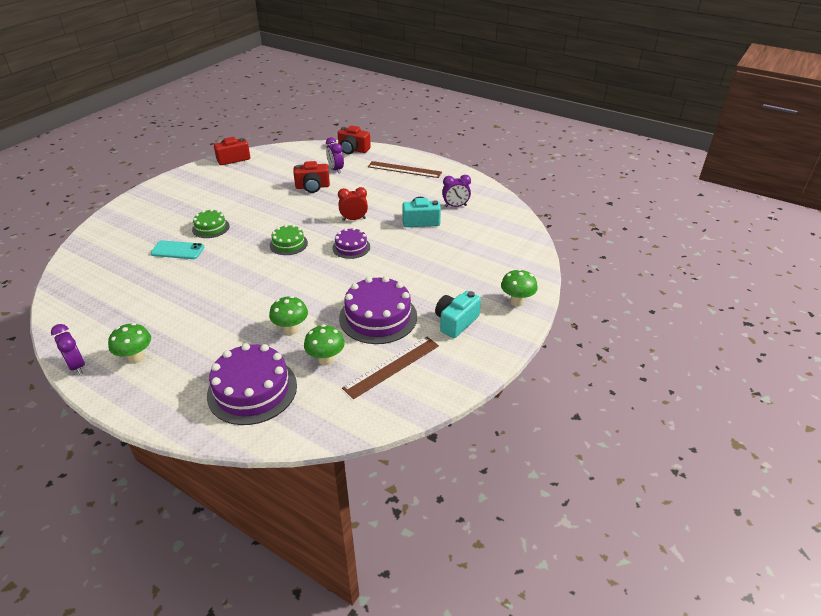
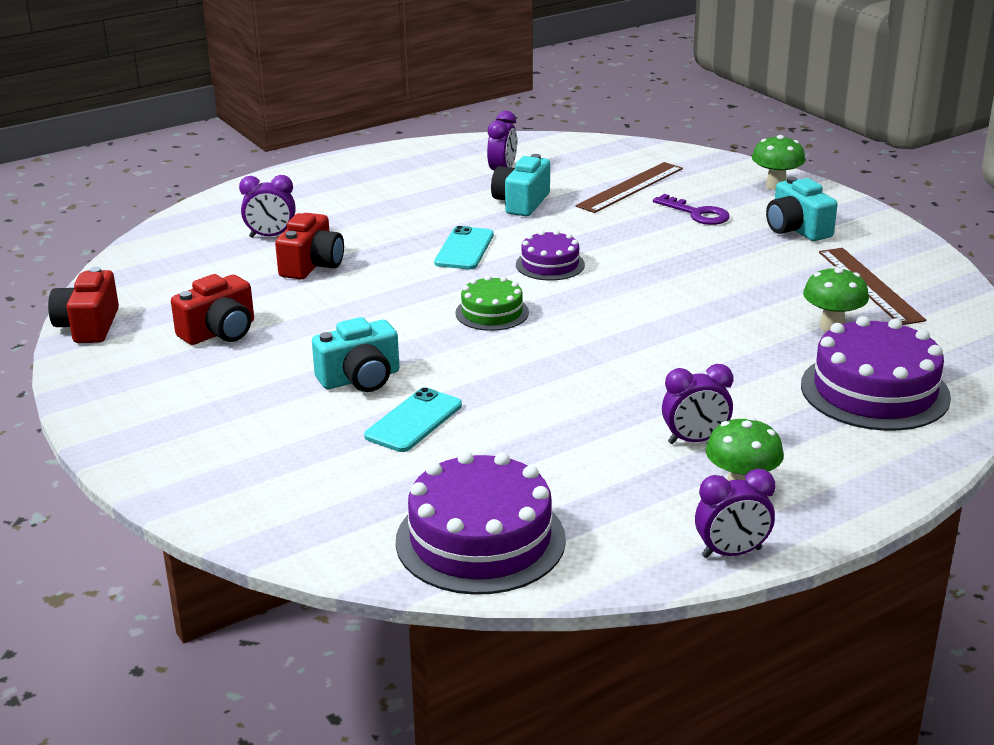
camera: 65 degrees left, 10 degrees down
(179, 334) = (695, 440): none -> purple clock
(210, 228) = (360, 379): green cake -> turquoise camera
(291, 329) = (743, 343): green mushroom -> none
(353, 150) = (212, 211): red camera -> red camera (220, 332)
(354, 219) = (464, 249): red clock -> turquoise phone
(378, 317) = (752, 275): purple cake -> purple cake (480, 540)
(404, 169) = (342, 184): brown ruler -> brown ruler (630, 187)
(450, 280) = (697, 214): none -> purple key

